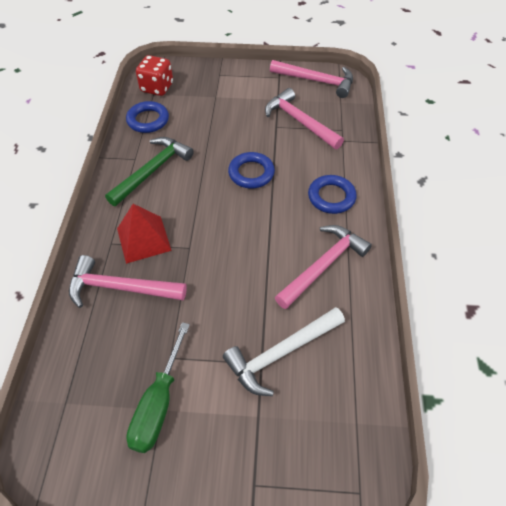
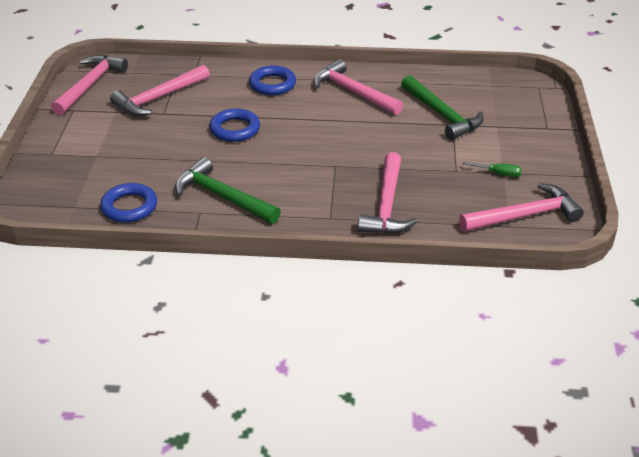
camera: 90 degrees left, 15 degrees down
(78, 421) = (525, 216): none -> pink hammer
(144, 239) = (324, 195): red pyramid -> none
(157, 88) = (62, 204): red dice -> none
(158, 403) = (498, 174): green screwdriver -> green screwdriver, size x0.51
(281, 353) = (442, 115): white hammer -> green hammer

